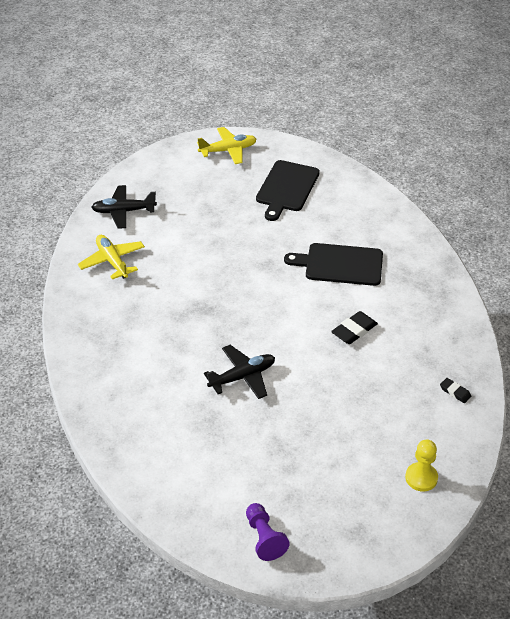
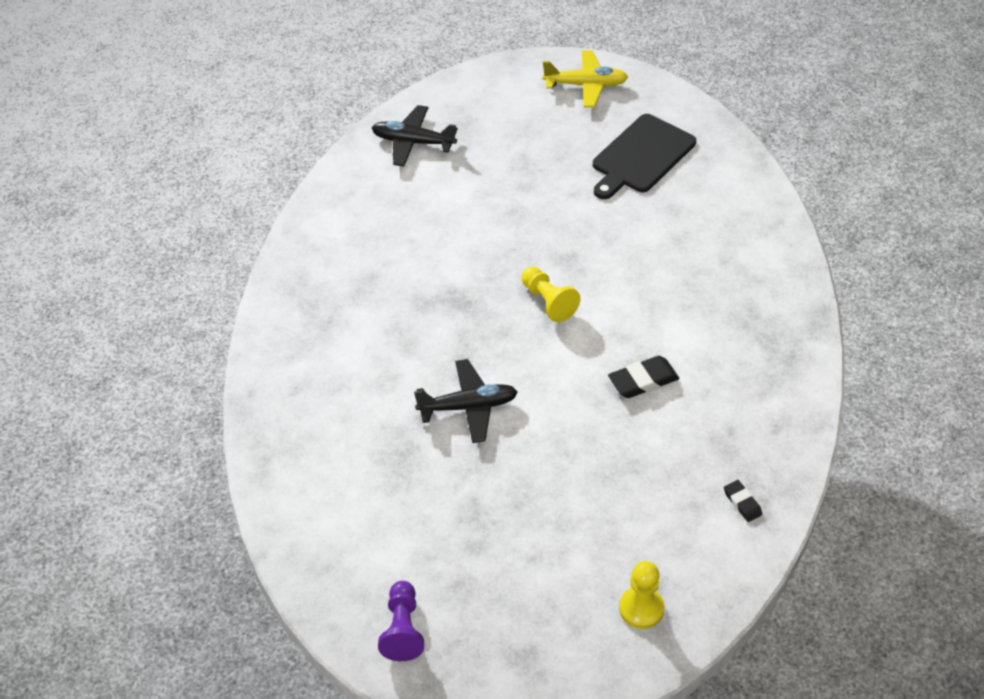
camera: 20 degrees right, 5 degrees up
(112, 261) = (370, 208): yellow plane -> none
(266, 295) = (548, 302): none -> yellow pawn
(340, 264) = (666, 283): black cutting board -> none

